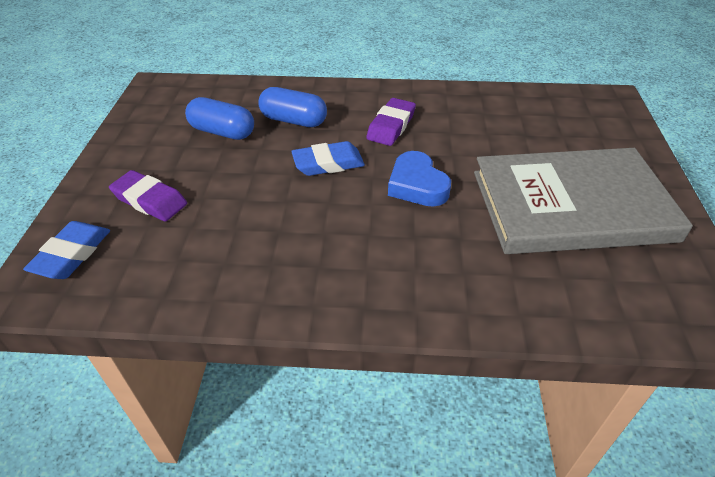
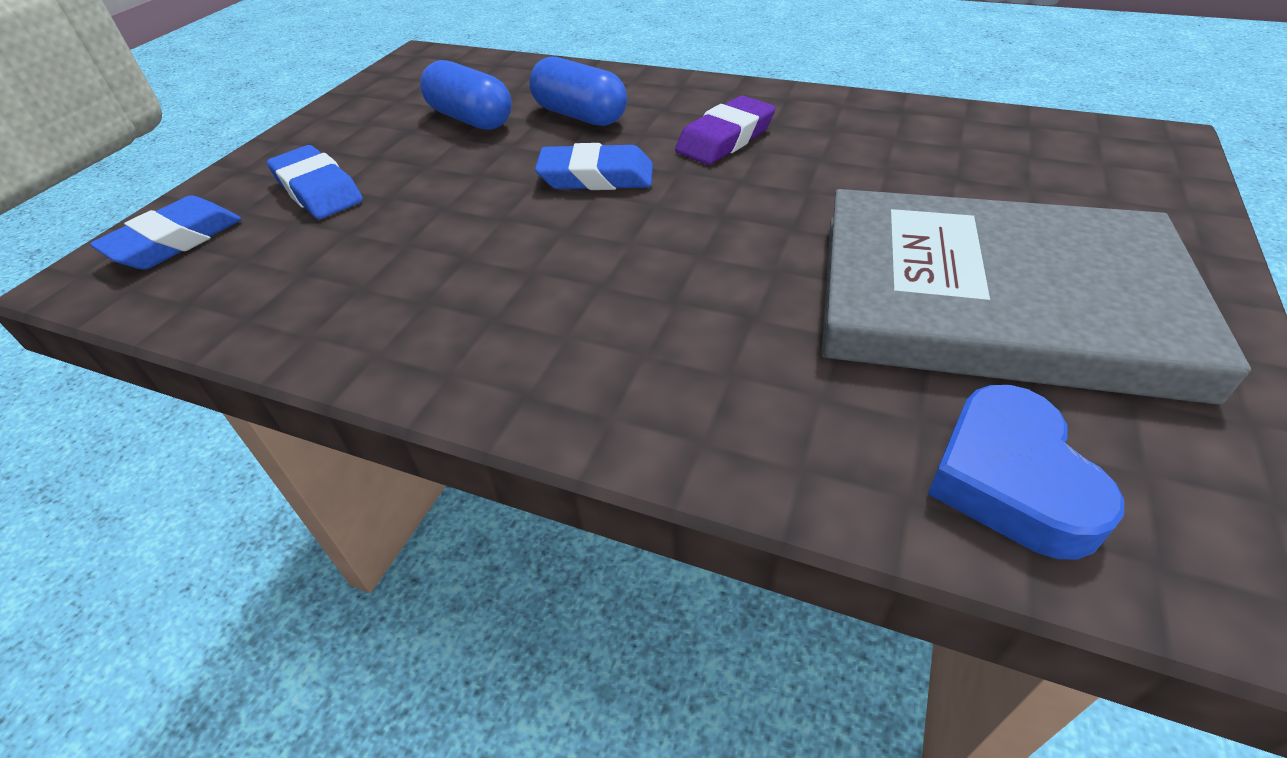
camera: 20 degrees right, 0 degrees up
(150, 200) = (318, 190): purple eraser -> blue eraser
(417, 185) = (721, 226): blue heart -> blue heart (1010, 480)

